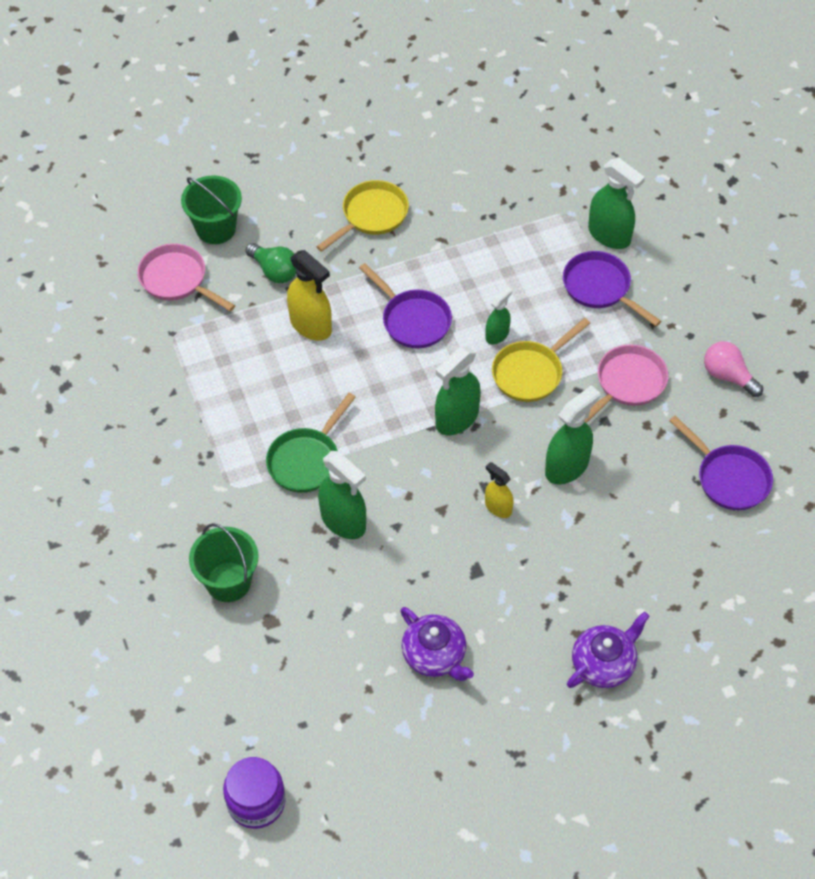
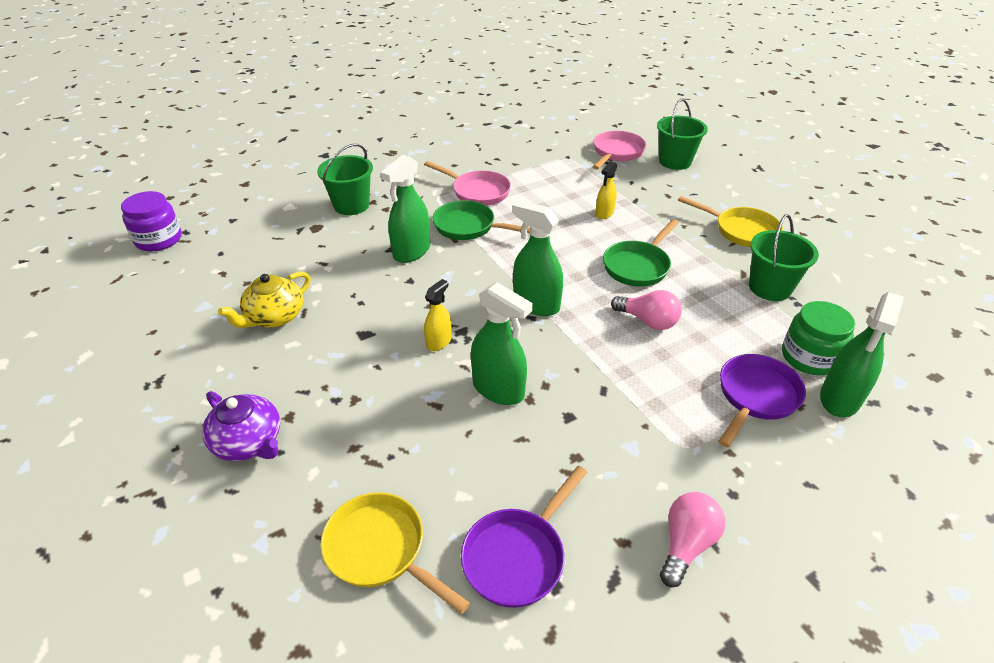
camera: 80 degrees right, 15 degrees down
(274, 271) = (650, 191): green light bulb -> none
(311, 325) = (604, 213): yellow spray bottle -> yellow spray bottle, size x0.58
(413, 320) = (638, 266): purple pan -> green pan
(435, 655) = (274, 317): purple teapot -> yellow teapot
(466, 227) = (770, 287): none -> green bucket
(497, 335) = (648, 321): green spray bottle -> pink light bulb
(530, 372) = (611, 350): yellow pan -> yellow pan (380, 550)
(561, 235) = (809, 357): none -> green jar
(627, 384) = (629, 433): pink pan -> pink pan (477, 192)

